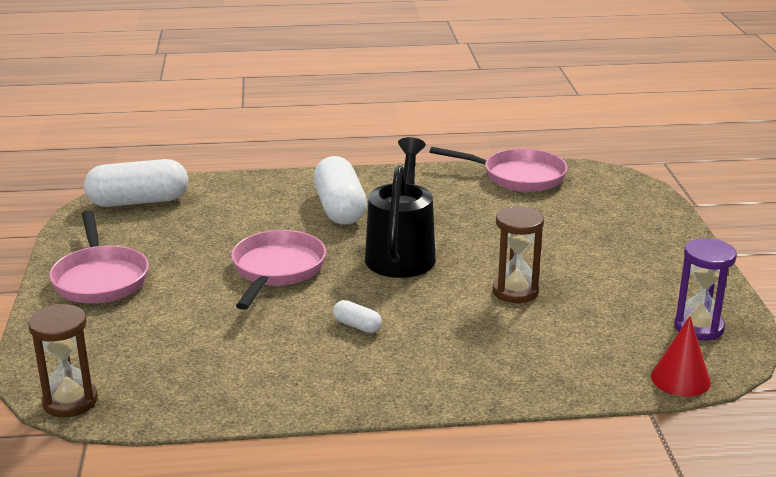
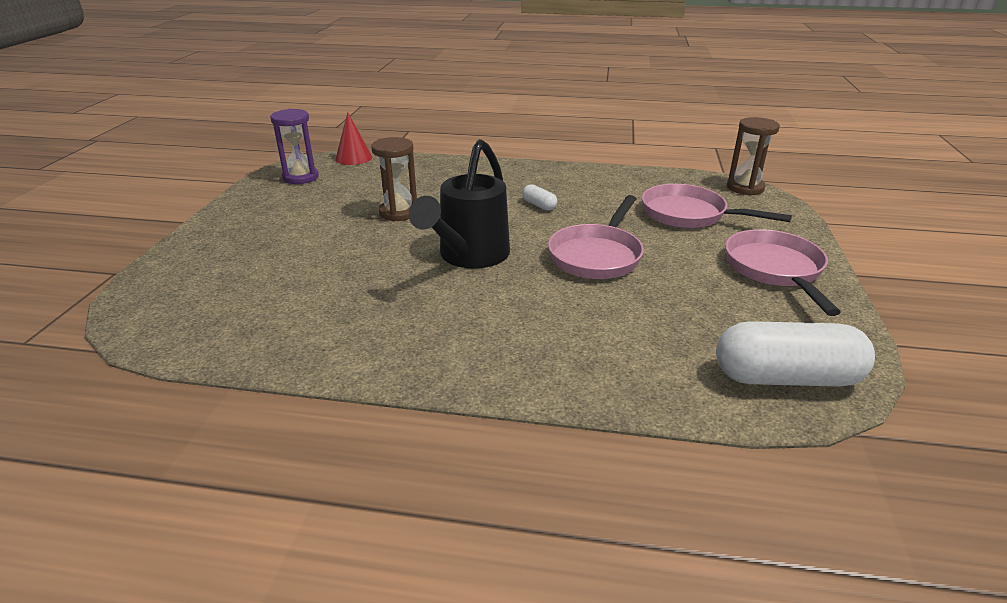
camera: 165 degrees left, 5 degrees up
(340, 208) = (508, 322): white capsule -> none
(518, 177) = (245, 339): pink pan -> pink pan (689, 215)

